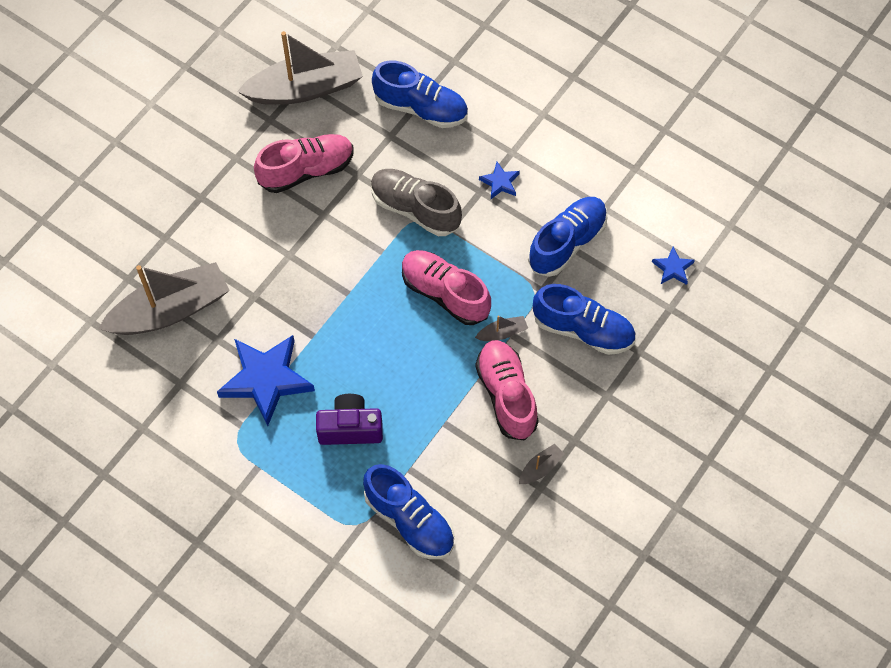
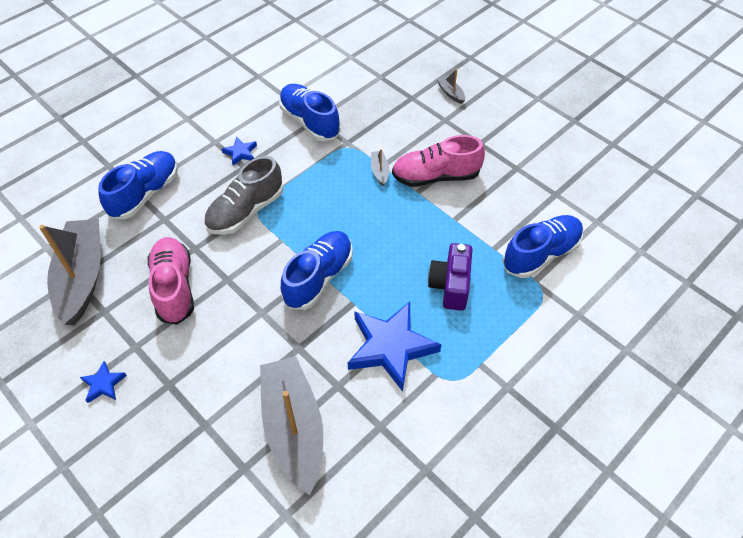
camera: 80 degrees left, 10 degrees down
(445, 293) = (334, 202): pink shoe -> none
(540, 468) = (501, 165): grey boat -> grey boat (450, 93)
(583, 329) = (387, 124): blue shoe -> blue shoe (318, 277)
(673, 268) = (348, 70): blue star -> blue star (103, 384)

